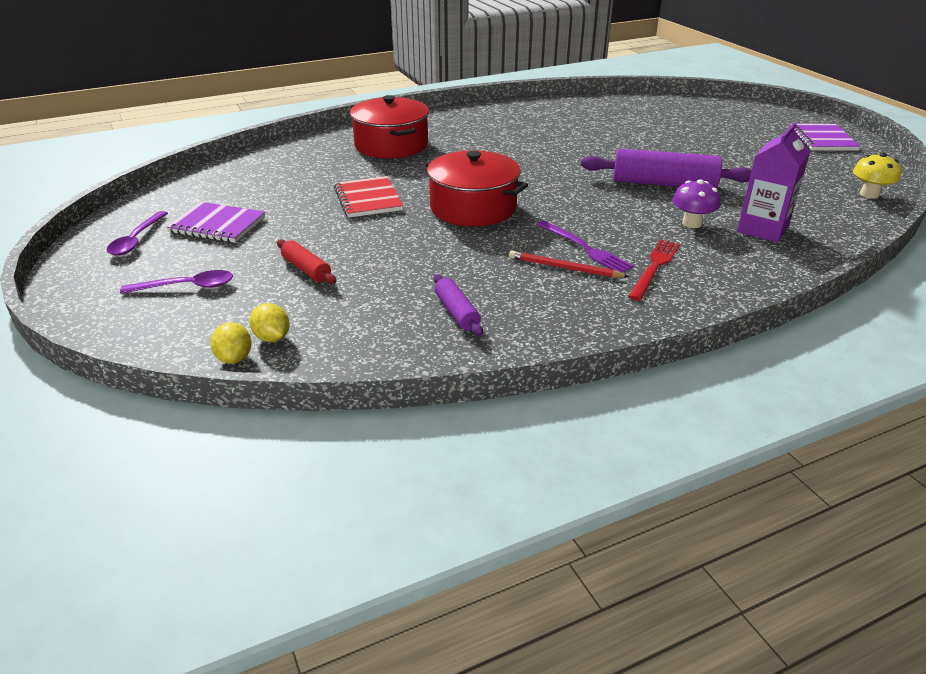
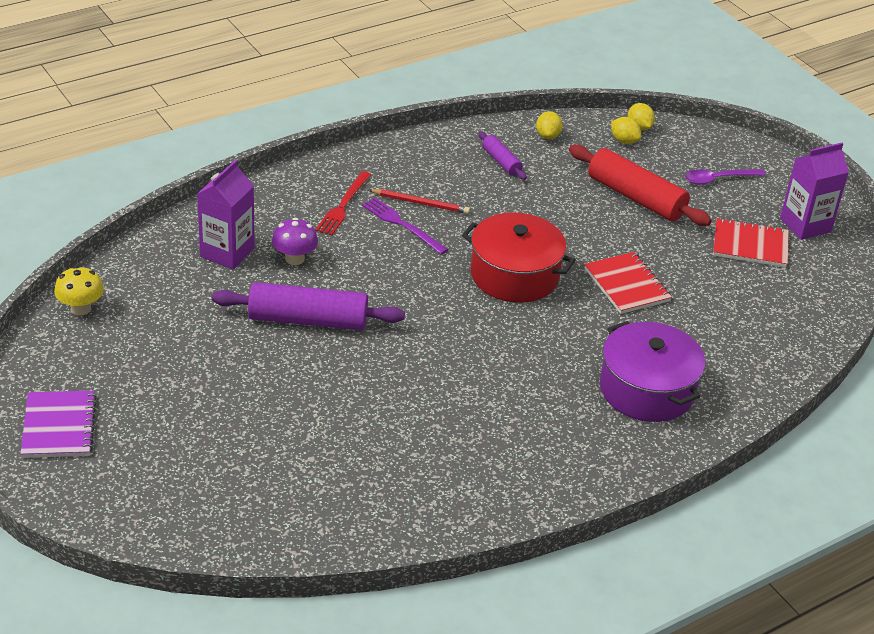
camera: 170 degrees right, 5 degrees up
(136, 240) = (805, 225): purple spoon -> purple carton
(217, 225) = (750, 245): purple notebook -> red notebook
(306, 269) = (636, 197): red rolling pin -> red rolling pin, size x1.95
(379, 347) = (547, 136): none -> yellow lemon
(391, 145) = (647, 389): red pot -> purple pot

